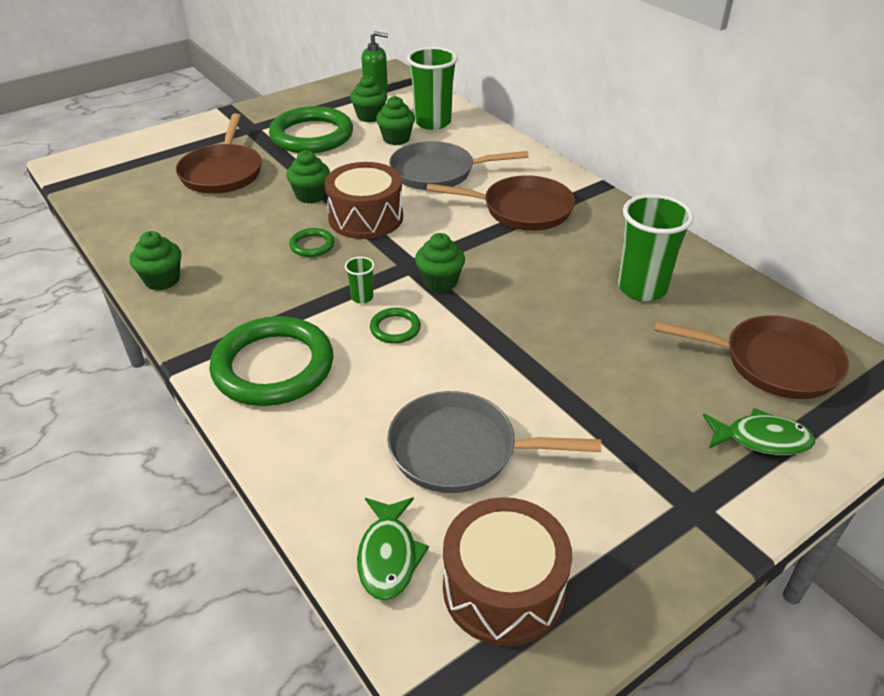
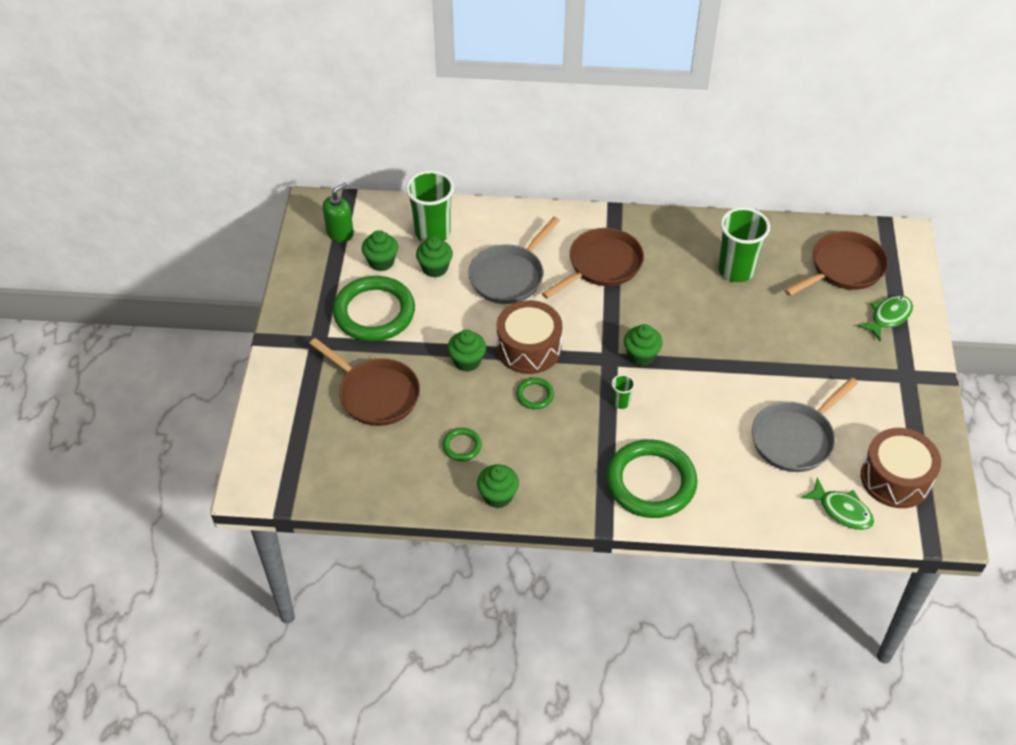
camera: 50 degrees left, 10 degrees up
(395, 328) = (667, 405): green ring -> green ring (462, 446)

